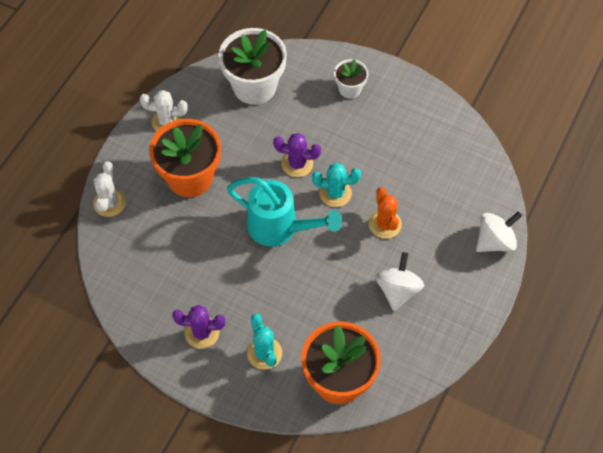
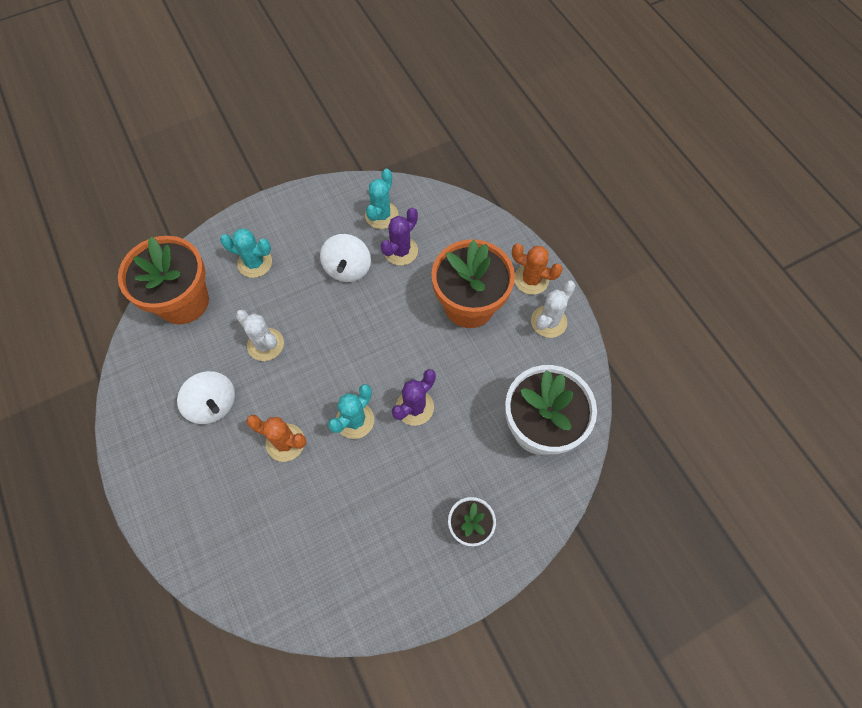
camera: 125 degrees right, 5 degrees up
(109, 203) = (489, 230): white cactus -> white cactus (265, 344)
(137, 150) = (531, 279): none -> orange cactus
(149, 289) = (381, 215): none -> turquoise cactus
(202, 333) = (311, 230): purple cactus -> purple cactus (400, 251)
(280, 228) = (357, 347): turquoise watering can -> none
(495, 241) = (178, 538): white spinning top -> white spinning top (348, 268)

